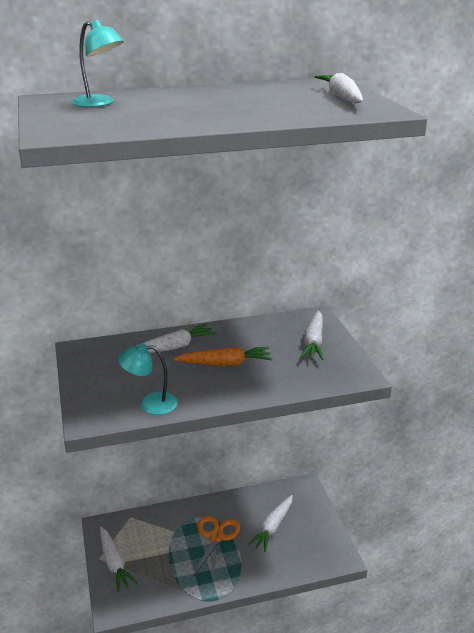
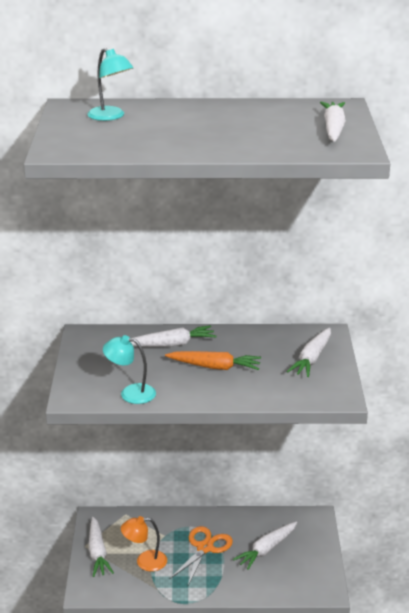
camera: 15 degrees right, 0 degrees up
(163, 563) = (145, 561): none -> orange lamp

